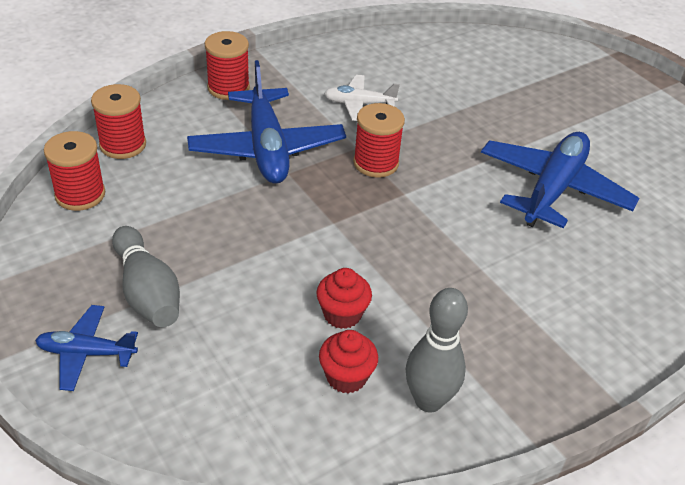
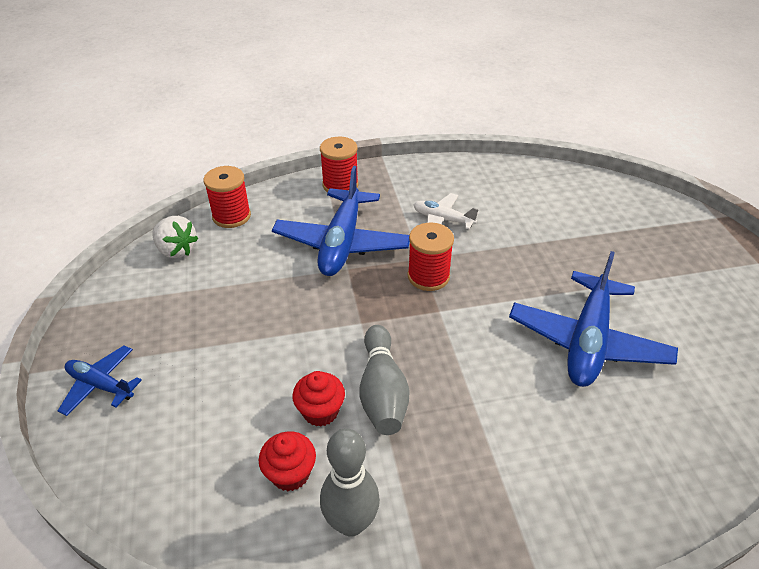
camera: 25 degrees right, 0 degrees up
(80, 194) = (176, 250): red spool -> white strawberry
(147, 292) = (176, 345): grey bowling pin -> grey bowling pin (382, 391)
(553, 189) = (587, 341): blue plane -> blue plane turned 150 degrees clockwise

